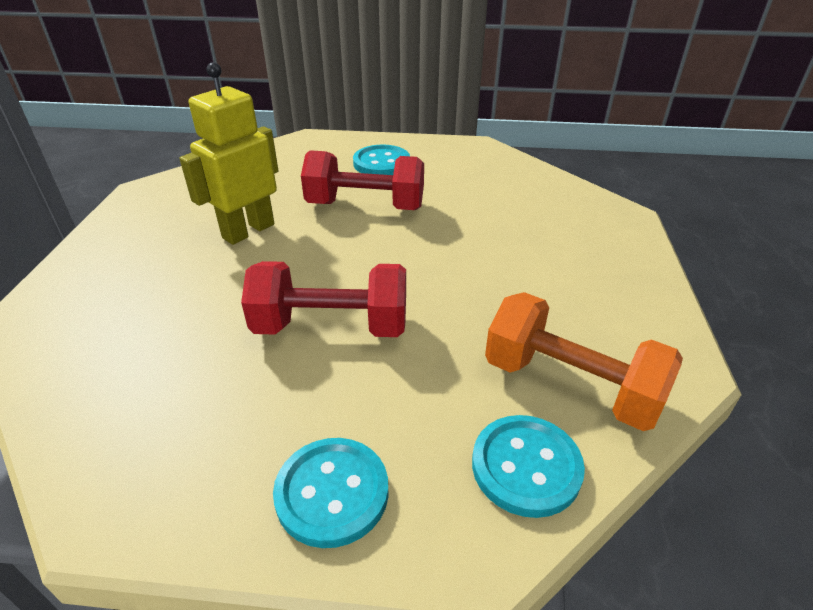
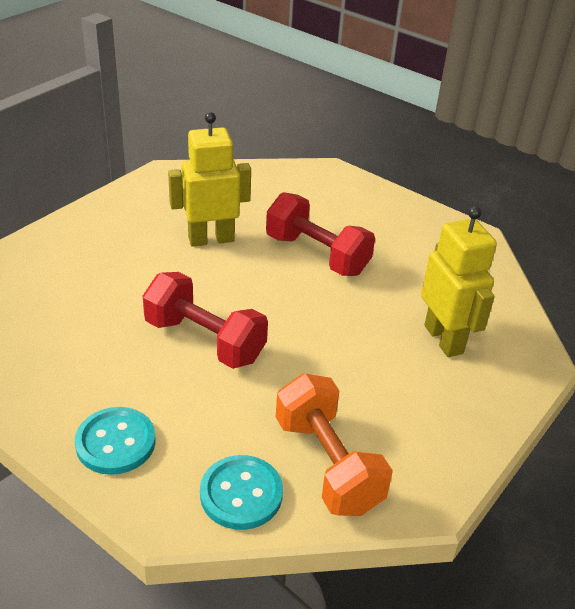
camera: 30 degrees right, 0 degrees up
(381, 163) = (368, 219): turquoise button -> none
(541, 229) = (444, 339): none -> yellow robot

